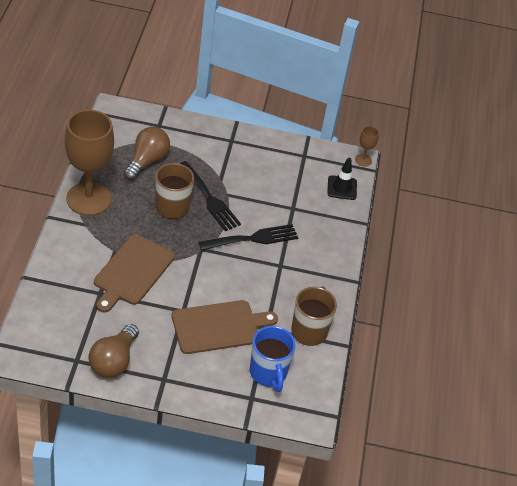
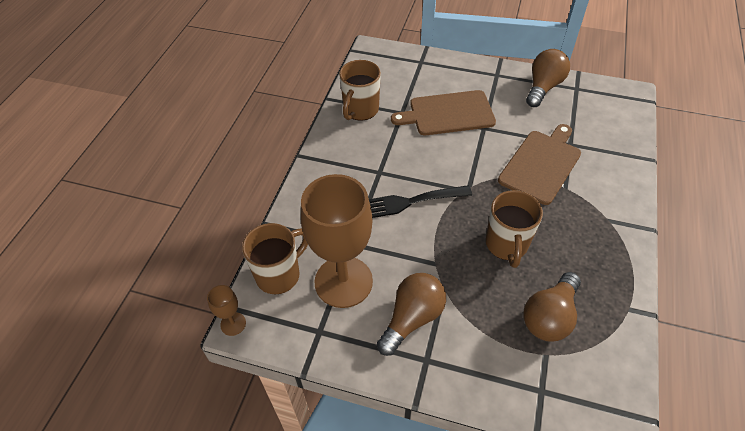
camera: 165 degrees left, 5 degrees up
(88, 199) = (613, 254): brown goblet -> brown goblet (343, 282)
(209, 199) = (459, 255): black fork -> none
(242, 161) = (412, 318): none -> brown light bulb
(268, 373) = (404, 78): blue mug -> none
(342, 188) = (279, 275): black traffic cone -> brown mug

